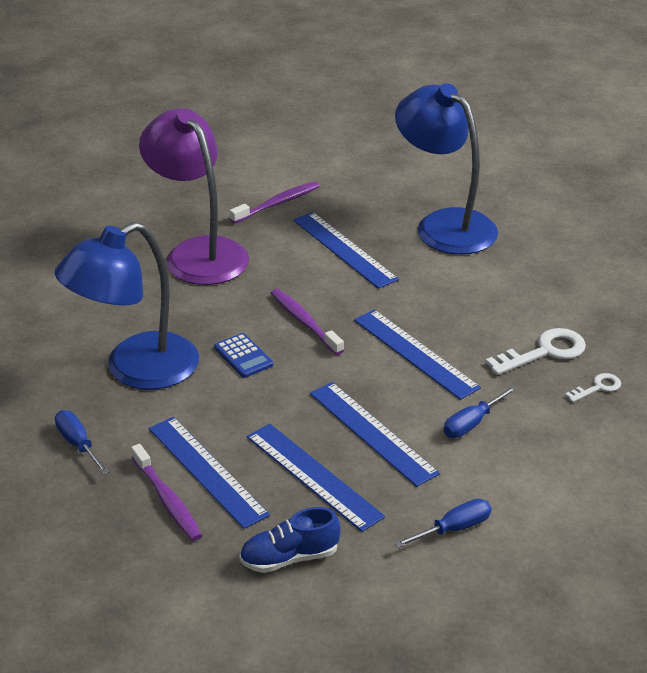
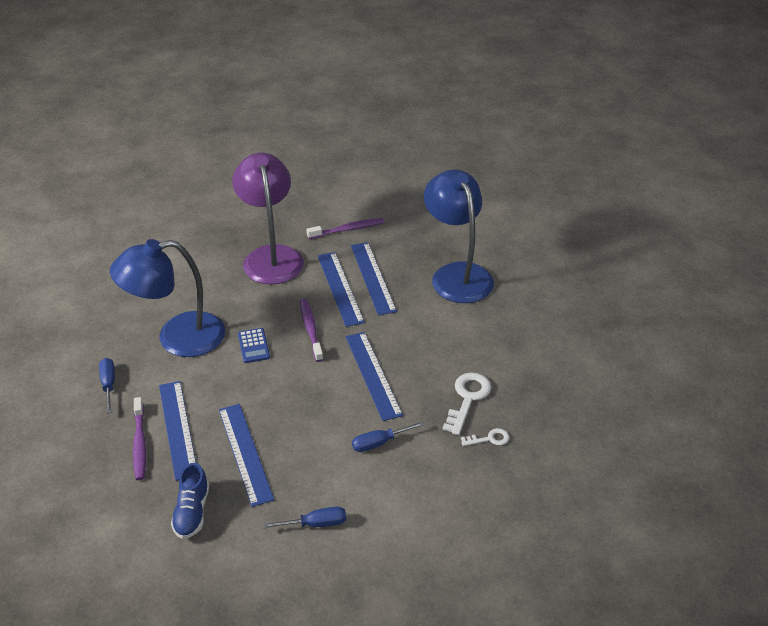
camera: 20 degrees right, 5 degrees up
(289, 558) = (192, 512): blue shoe -> blue shoe turned 90 degrees counterclockwise
(372, 433) = (305, 430): blue ruler -> blue ruler (340, 288)
(544, 352) = (467, 398): white key -> white key turned 60 degrees counterclockwise

